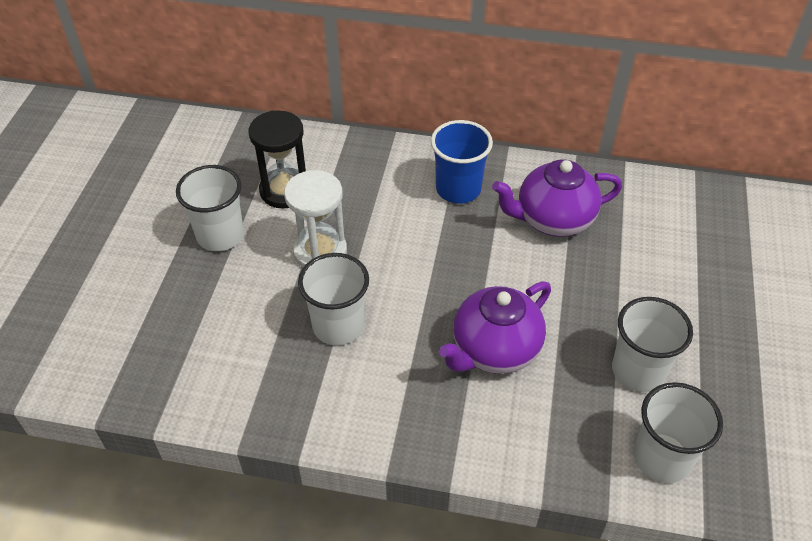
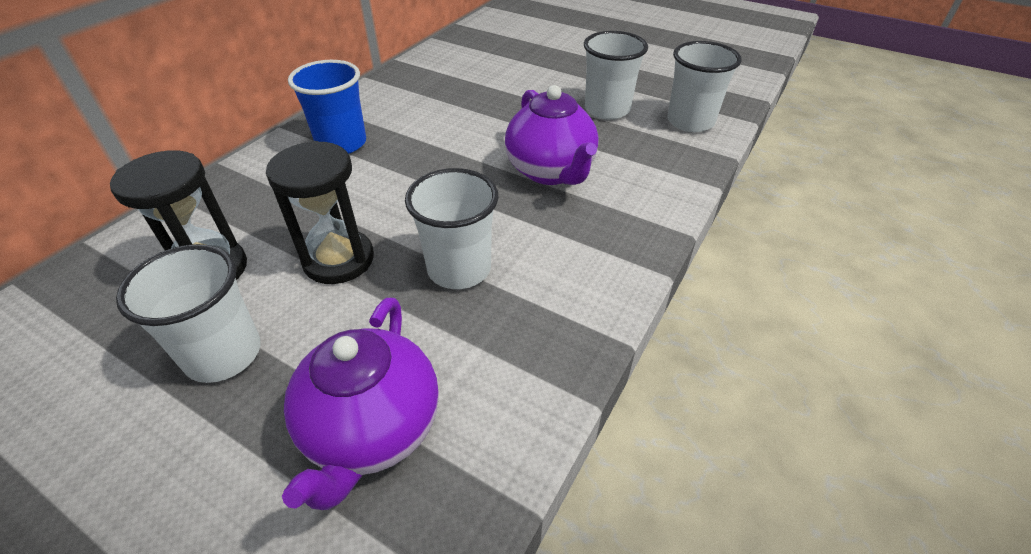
camera: 70 degrees left, 5 degrees down
(320, 251) = (338, 260): white hourglass -> black hourglass
(553, 220) = (426, 105): purple teapot -> purple teapot (372, 430)

